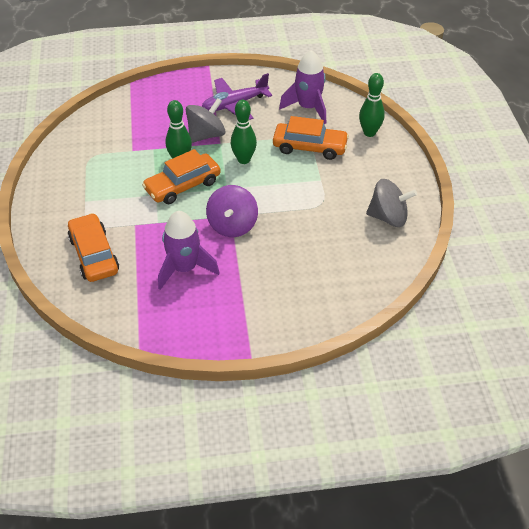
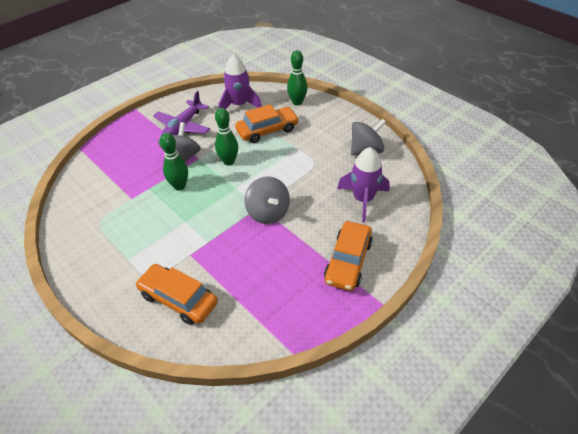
camera: 35 degrees left, 0 degrees up
(182, 186) = (200, 204): orange car -> orange car (348, 261)
(184, 268) = (264, 265): purple rocket -> purple rocket (363, 199)
(232, 225) = (268, 212): purple spinning top -> grey spinning top

